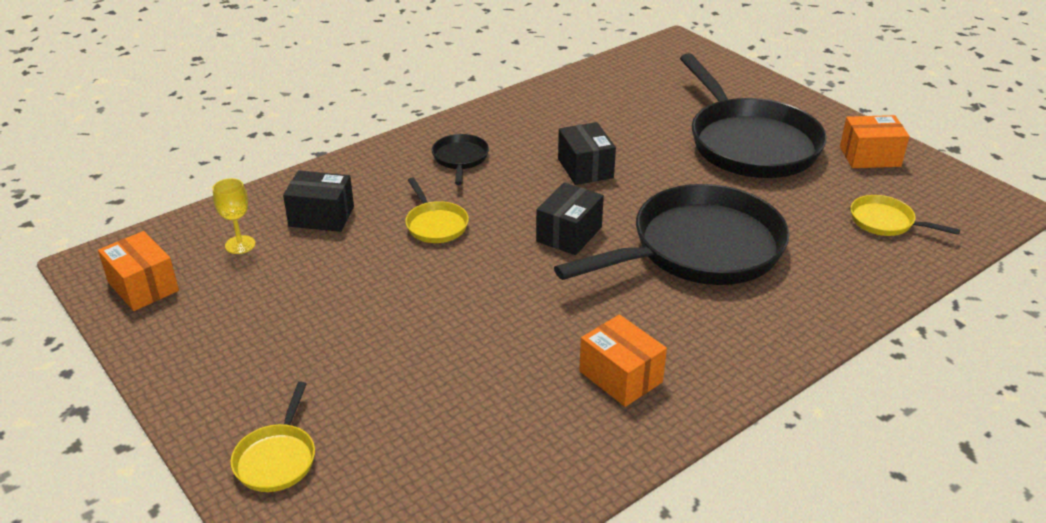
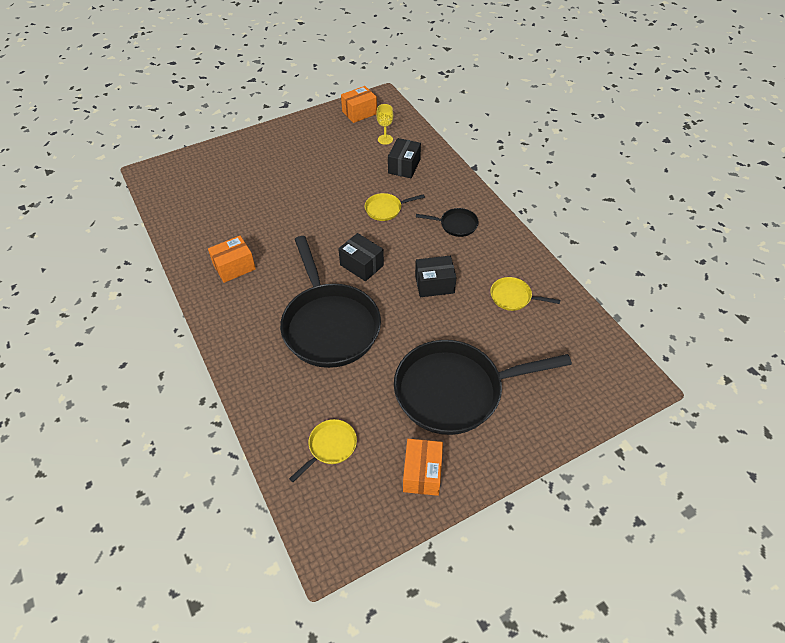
camera: 100 degrees right, 15 degrees up
(277, 458) = (233, 154): yellow pan -> yellow pan (513, 297)

